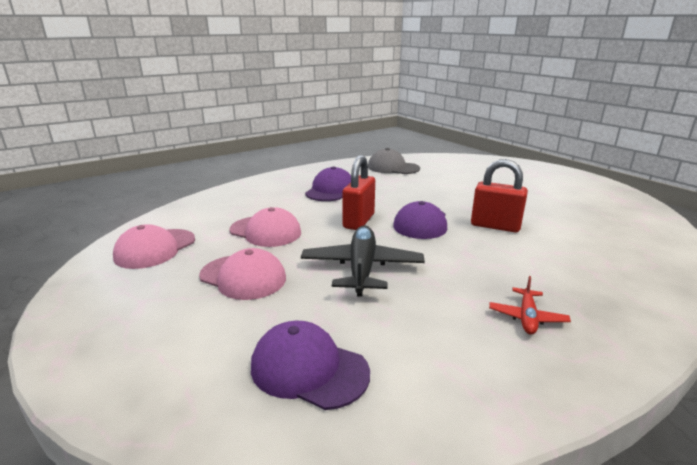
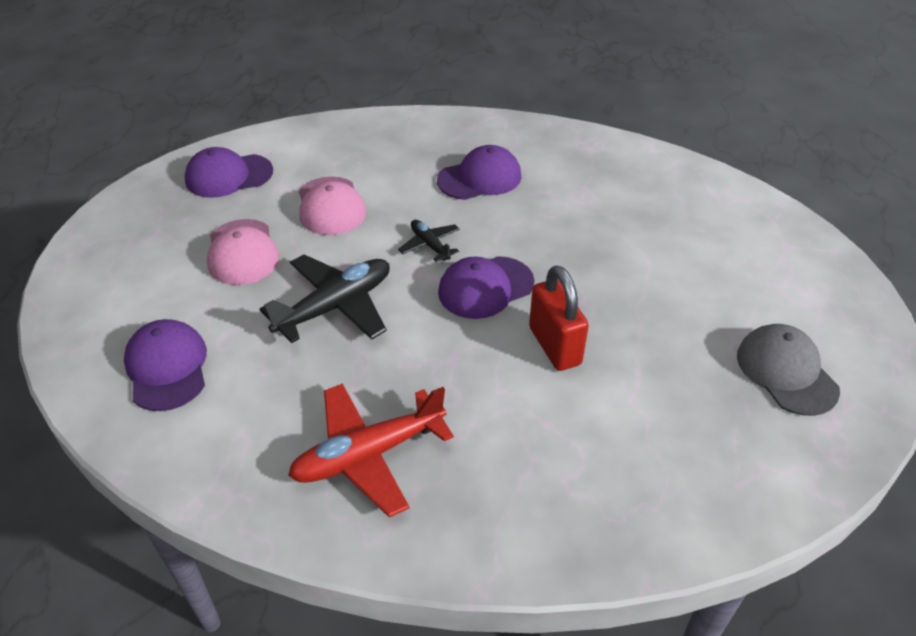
camera: 45 degrees right, 20 degrees up
(155, 249) = (228, 176): pink cap -> purple cap
(359, 221) = (430, 245): red padlock -> black plane
(393, 167) = (623, 175): grey cap -> grey cap (786, 372)
(527, 317) = (368, 454): red plane -> red plane, size x1.94

